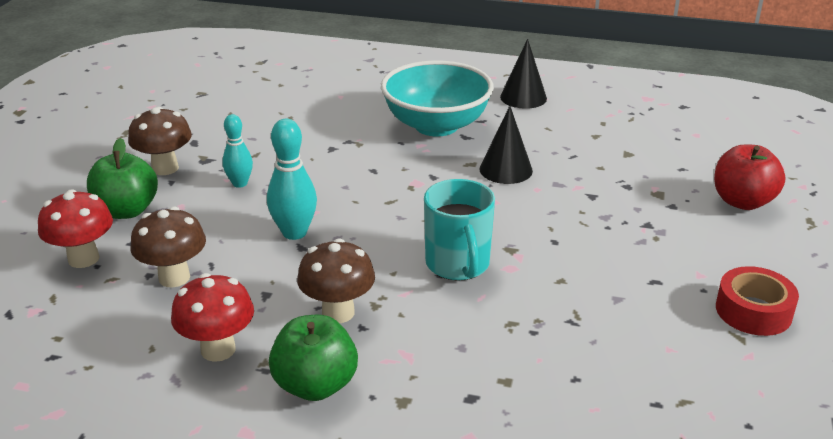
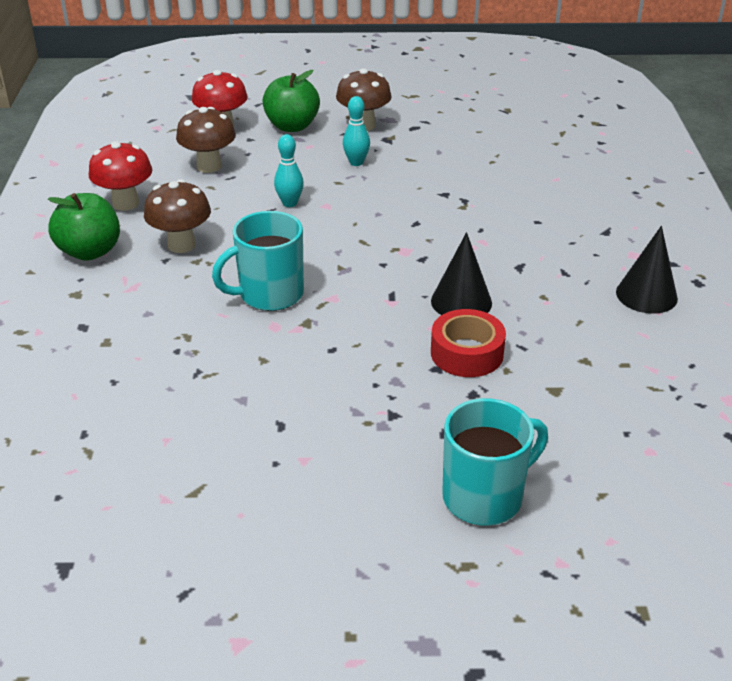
camera: 75 degrees right, 5 degrees up
(294, 233) = (289, 203): turquoise bowling pin -> turquoise bowling pin, size x0.66
(436, 125) = (531, 245): turquoise bowl -> none
(742, 202) = (484, 497): red apple -> turquoise mug
(753, 311) = (244, 503): red tape -> red tape (467, 353)

